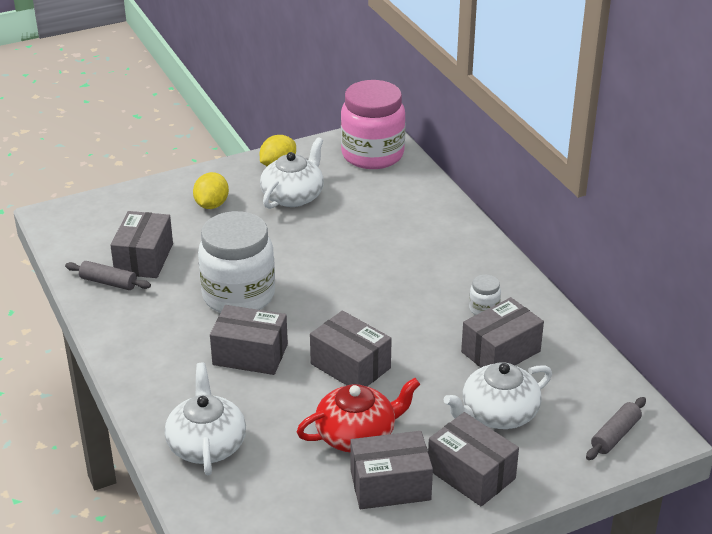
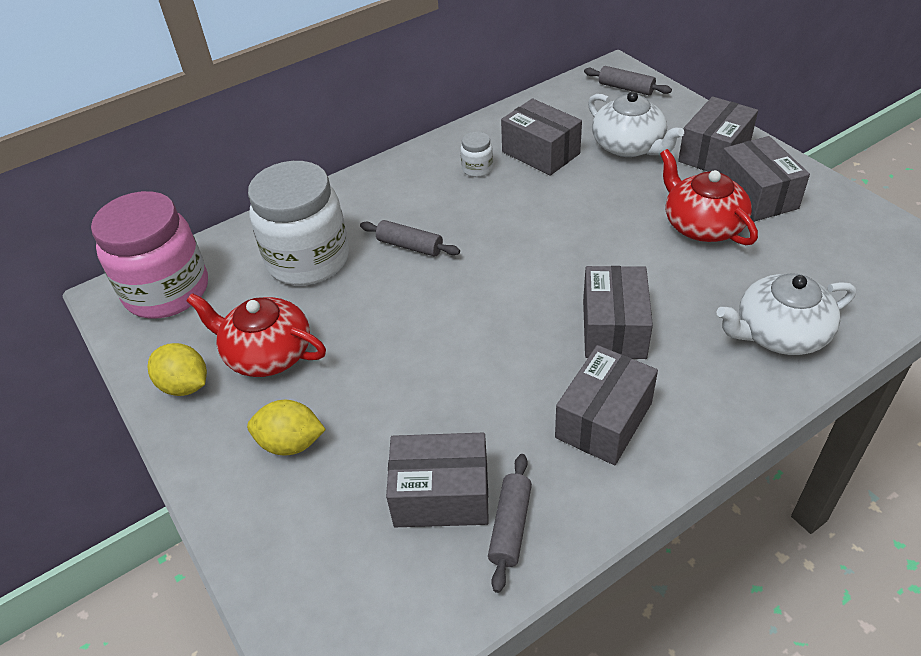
camera: 95 degrees left, 10 degrees up
(238, 296) = (504, 364): white jar -> white jar (308, 260)
(293, 196) = (267, 353): white teapot -> red teapot
(350, 366) = (601, 245): grey box -> grey box (603, 420)
(385, 263) = (410, 246): none -> grey rolling pin

